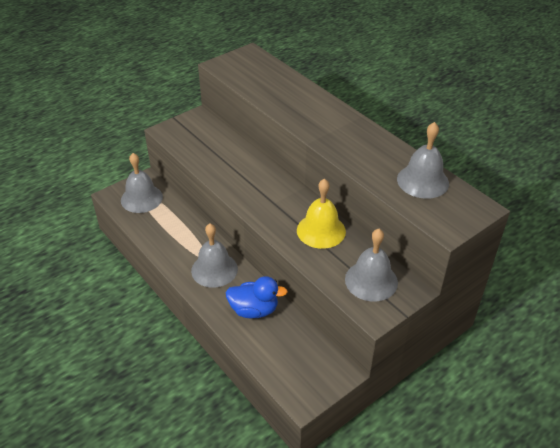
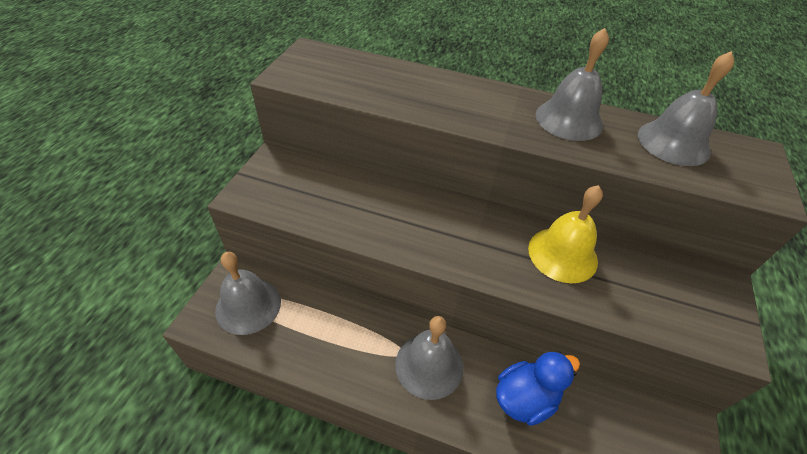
camera: 35 degrees left, 5 degrees up
(371, 280) = (679, 296): grey bell -> grey bell (569, 119)

